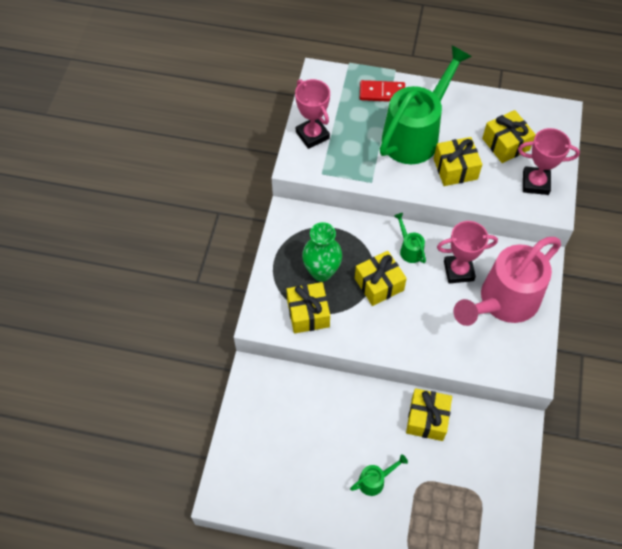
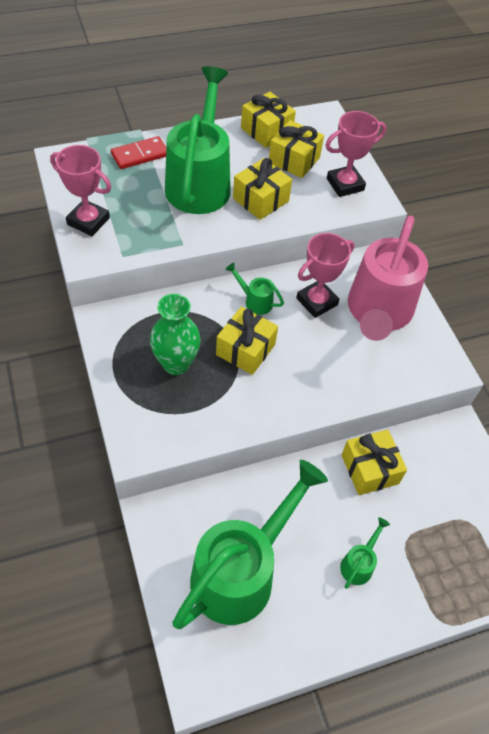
camera: 35 degrees left, 5 degrees down
(289, 442) = (241, 572): none -> green watering can
(308, 313) = (187, 415): yellow gift -> yellow gift (266, 131)

